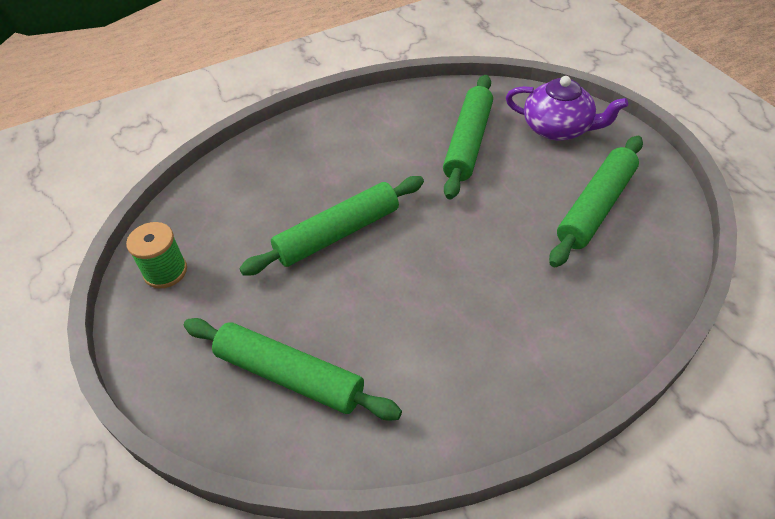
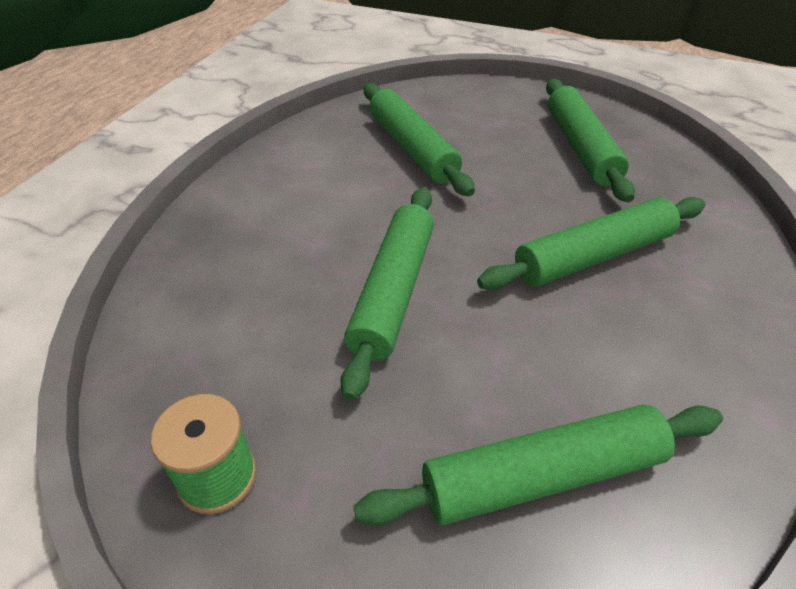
camera: 45 degrees left, 5 degrees down
(484, 289) = (594, 256): none -> green rolling pin
(558, 128) = (472, 106): purple teapot -> none

